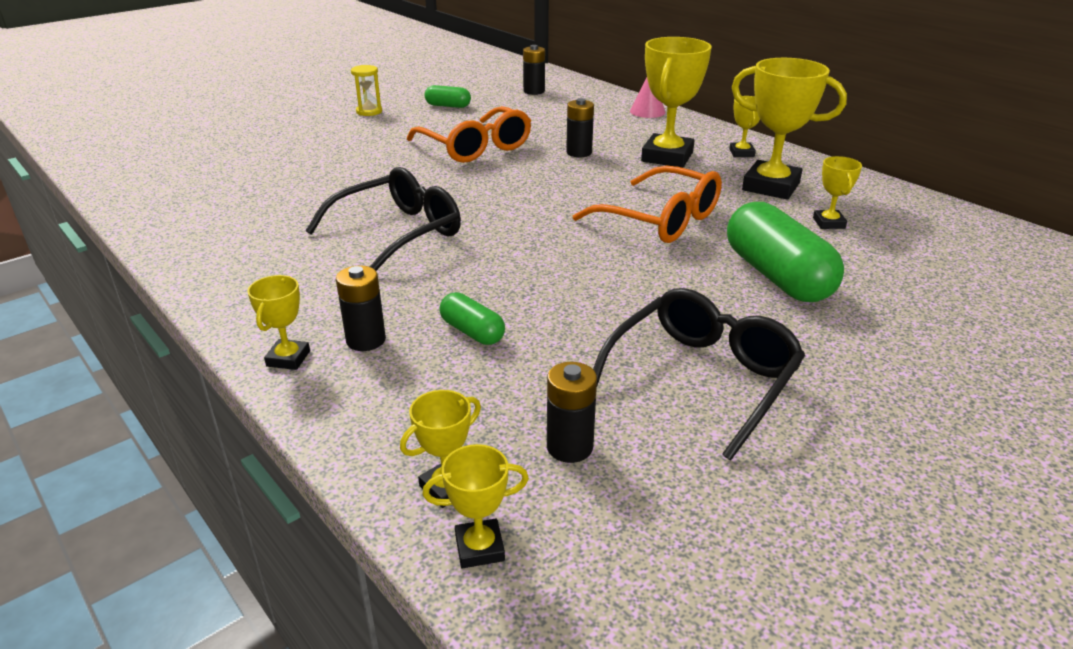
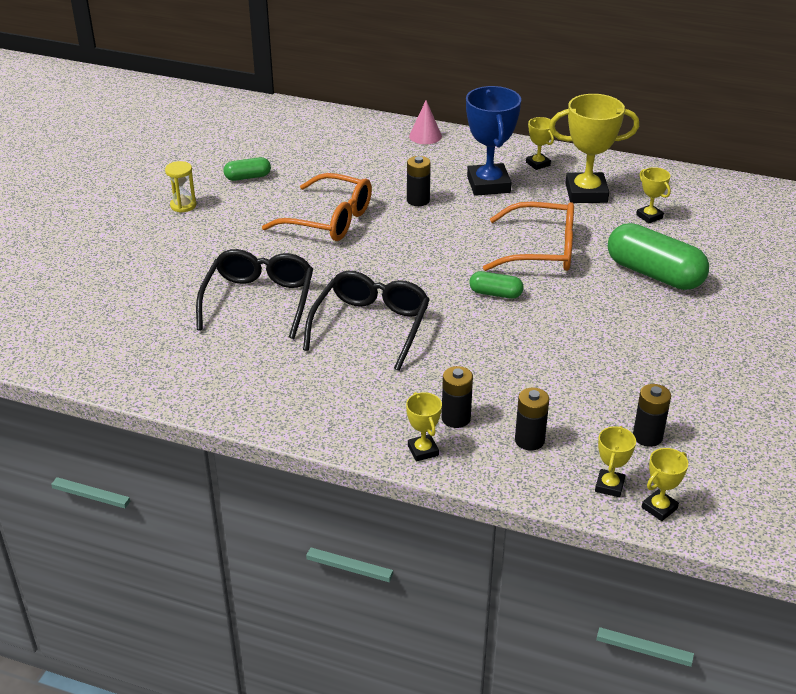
camera: 30 degrees left, 5 degrees up
(472, 332) = (515, 386): green capsule -> green capsule (495, 293)
(534, 91) = (304, 137): black battery -> black battery (529, 440)
(667, 157) = (488, 185): yellow trophy -> blue trophy
(702, 378) = (675, 365): black glasses -> black glasses (259, 300)

